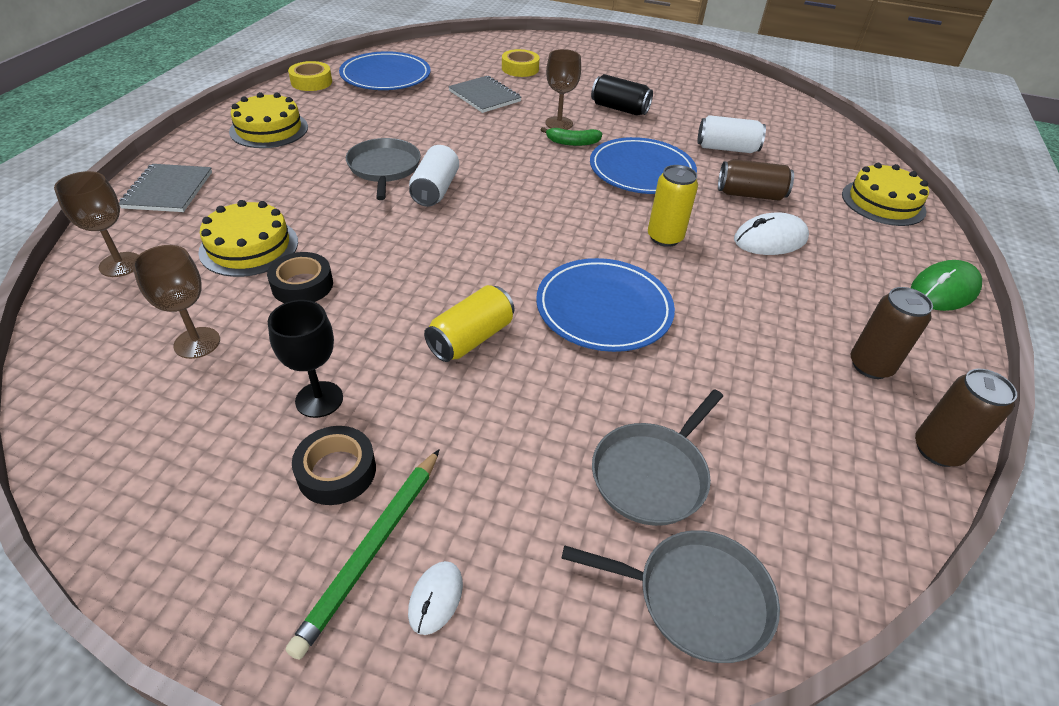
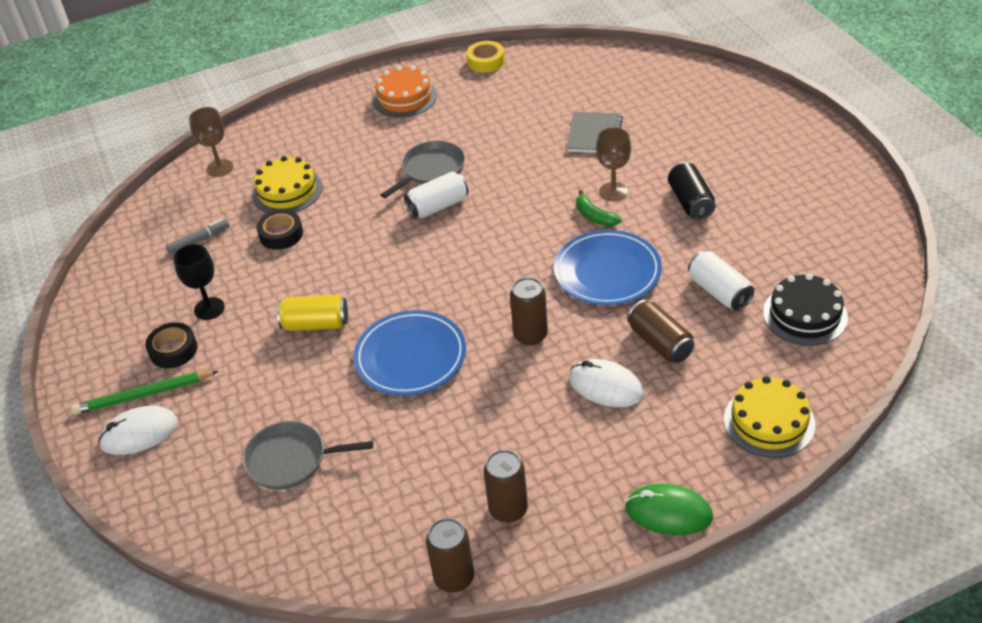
camera: 55 degrees right, 0 degrees up
(168, 190) = (295, 124): grey notebook -> none
(197, 343) = (199, 240): brown goblet -> grey marker
(269, 129) = (404, 97): yellow cake -> orange cake
(386, 76) = (547, 78): blue plate -> none
(435, 598) = (139, 433): white mouse -> white mouse, size x1.78
(520, 69) = (670, 116): yellow tape -> none
(665, 237) = (530, 335): yellow can -> brown can
(696, 598) = (225, 522): grey pan -> none
(790, 137) = (805, 315): none -> black cake

